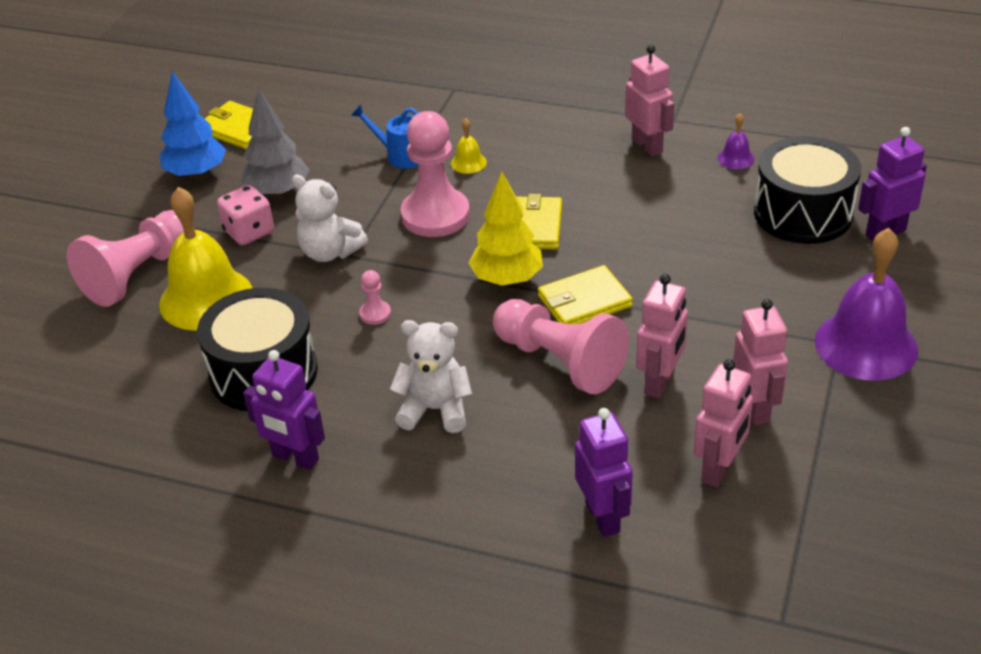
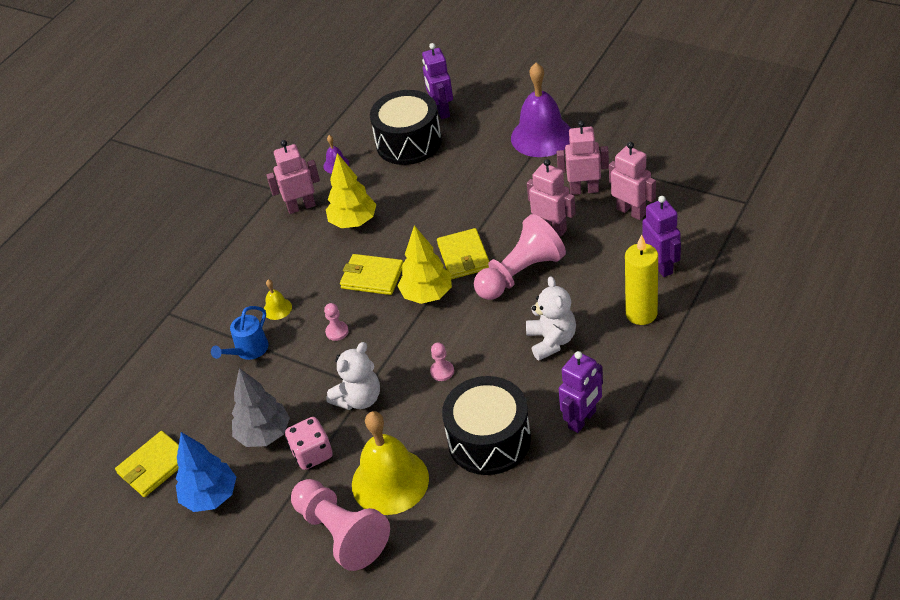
camera: 75 degrees left, 5 degrees up
(435, 215) = (337, 332): pink pawn -> pink pawn, size x0.42
(435, 410) = (551, 341): white teddy bear -> white teddy bear turned 150 degrees clockwise
(497, 502) = (641, 314): none -> yellow candle
(603, 517) = (661, 266): purple robot -> purple robot turned 75 degrees clockwise
(629, 193) = (353, 222): none -> yellow tree

